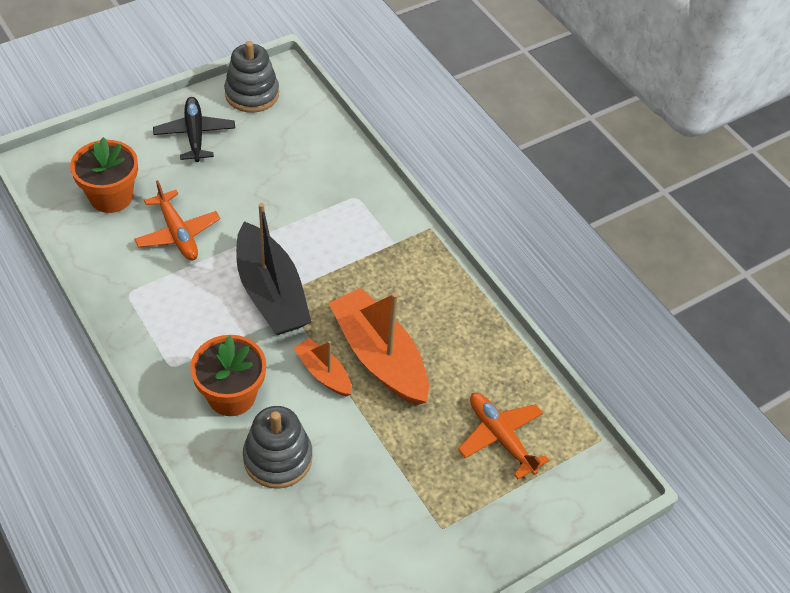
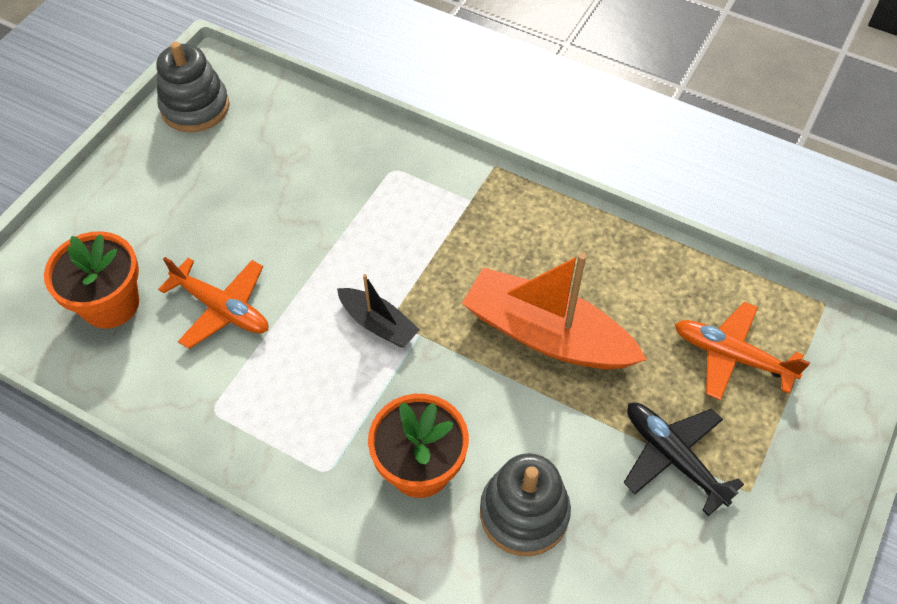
camera: 25 degrees left, 5 degrees up
(195, 135) = (161, 183): black plane -> black plane (673, 457)
(271, 293) = (378, 324): black boat -> black boat, size x0.52
(323, 373) = (501, 385): orange boat -> none

